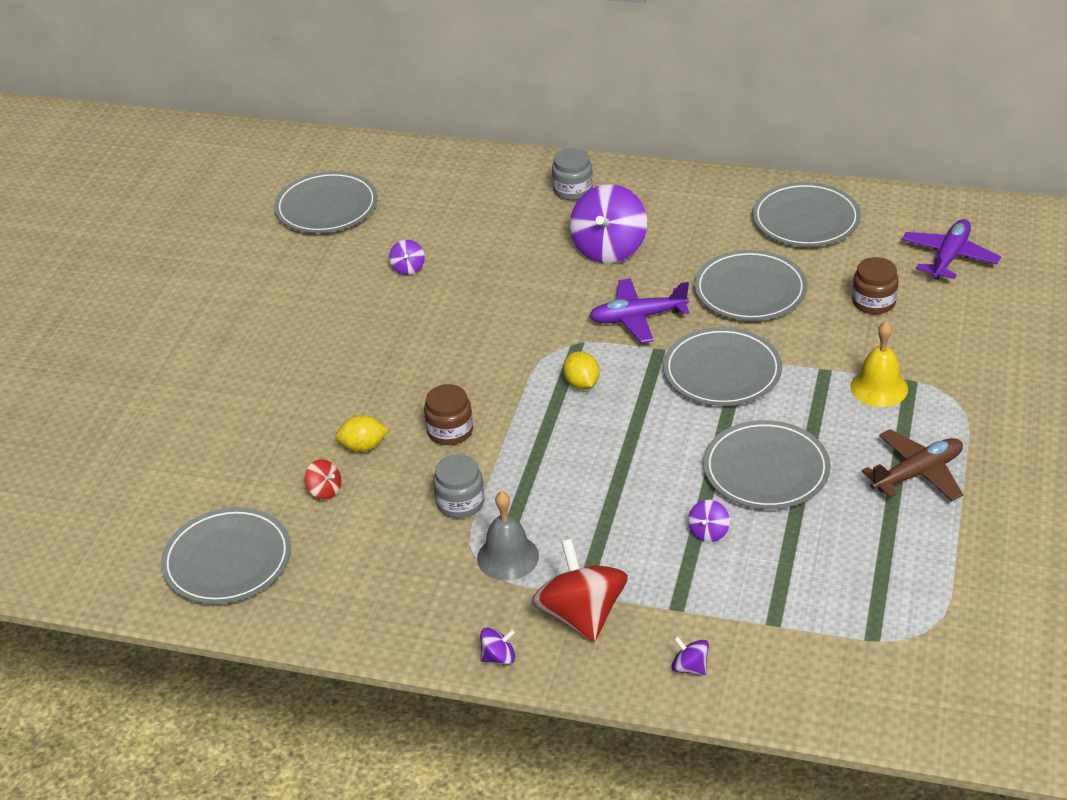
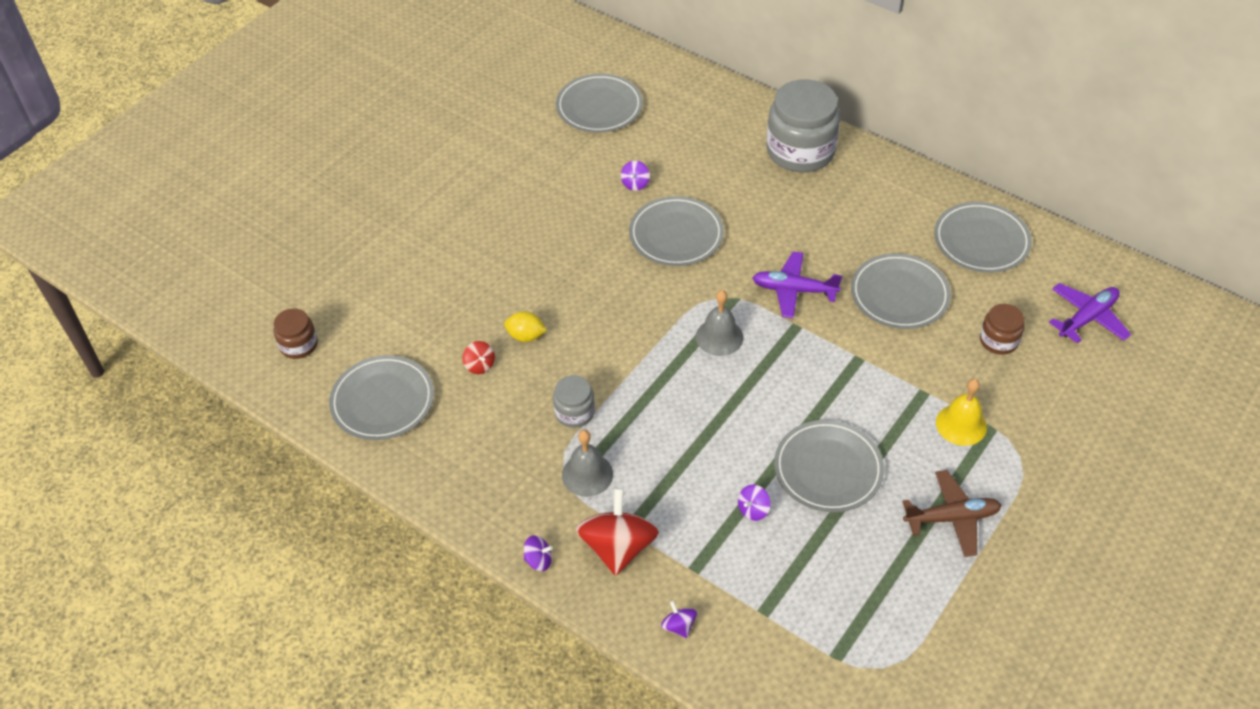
camera: 20 degrees right, 10 degrees up
(450, 431) = (597, 345): brown jar -> brown jar (299, 345)
(573, 190) = (800, 151): grey jar -> grey jar, size x2.01
(581, 384) = (719, 337): yellow lemon -> grey bell
(609, 248) = (803, 216): purple spinning top -> none
(722, 371) = (838, 364): grey plate -> grey plate (676, 234)

